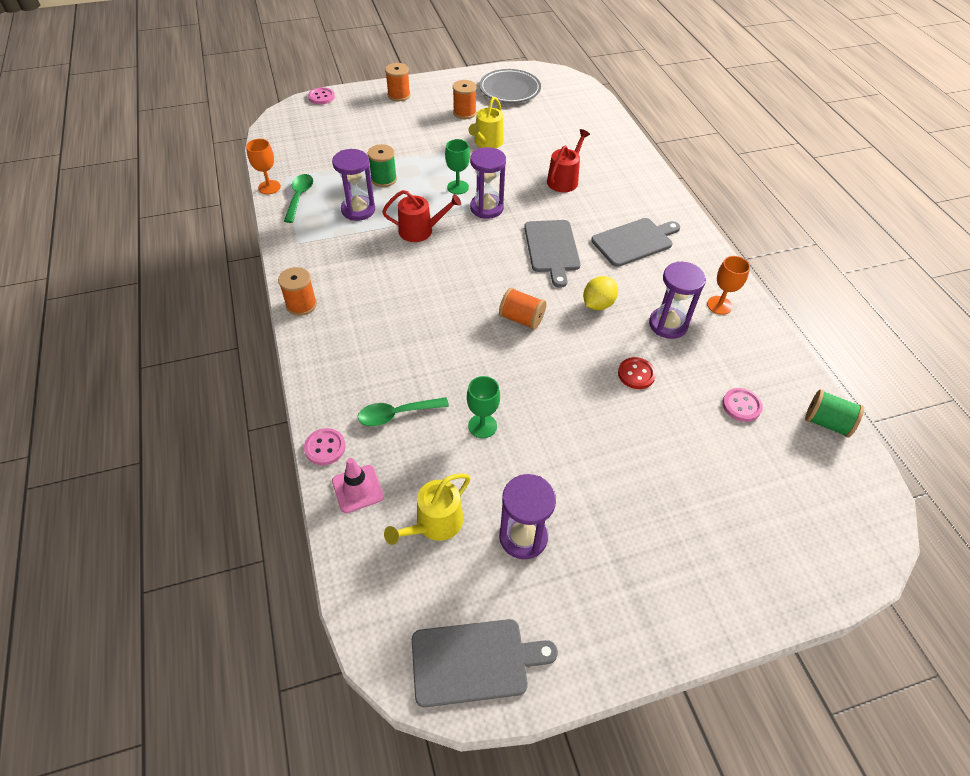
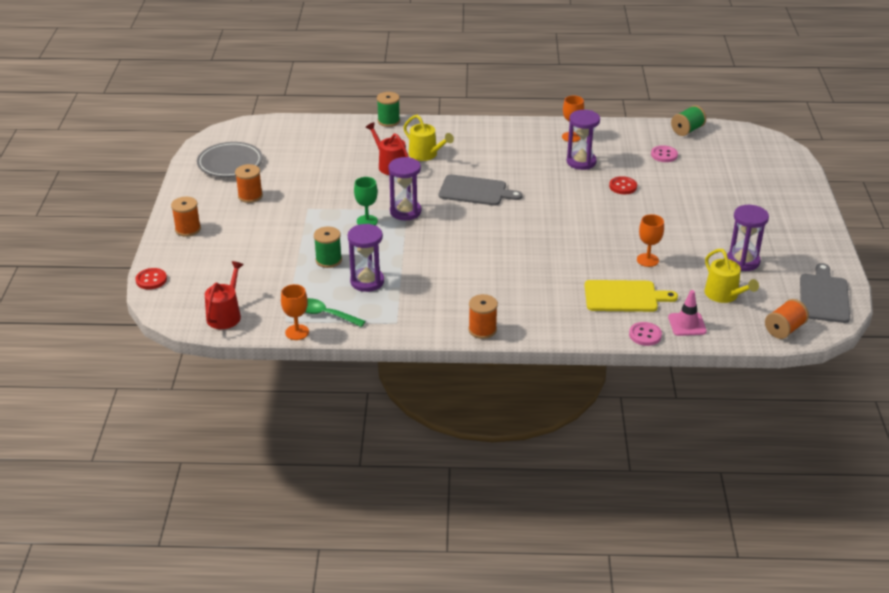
camera: 70 degrees left, 15 degrees down
(321, 97) = (151, 280): pink button -> red button
(396, 414) = (624, 296): green spoon -> yellow cutting board
(420, 230) = (416, 251): red watering can -> red watering can (225, 315)
(482, 426) = (647, 260): green goblet -> orange goblet
(487, 142) = (309, 193): yellow watering can -> yellow watering can (426, 154)
(521, 319) = (548, 222): orange spool -> orange spool (784, 329)
(598, 304) = (548, 185): yellow lemon -> none
(634, 241) = (486, 153): grey cutting board -> none
(647, 160) = (388, 121): none -> green spool

